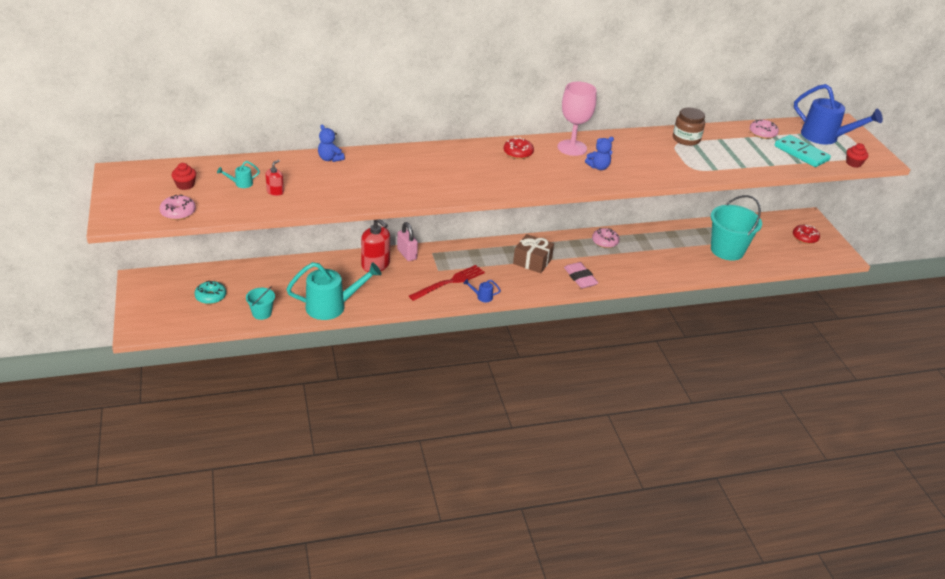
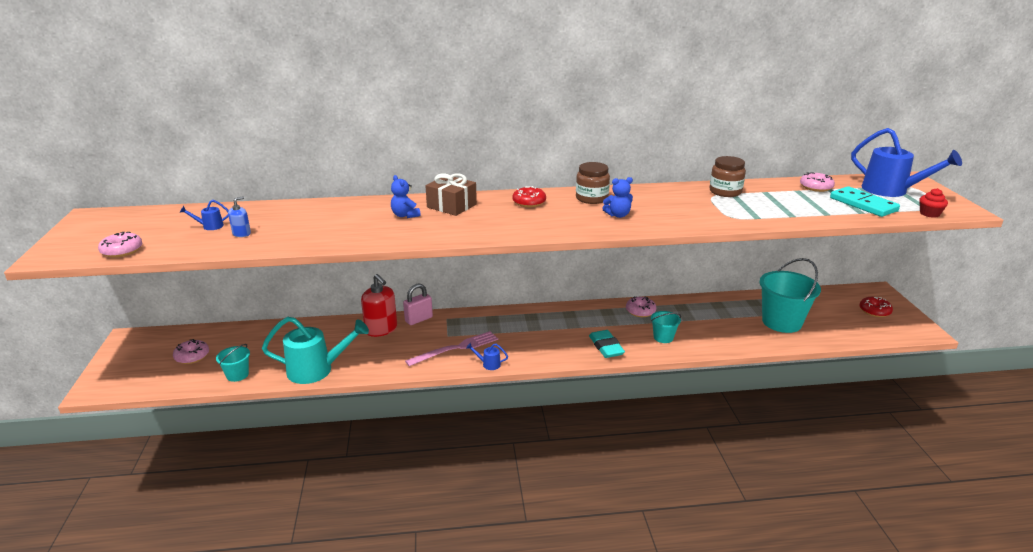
camera: 10 degrees right, 10 degrees down
(185, 185) = (149, 227): red cupcake -> none
(211, 296) = (192, 356): turquoise donut -> pink donut
(241, 184) = (209, 226): turquoise watering can -> blue watering can
(275, 192) = (241, 233): red soap dispenser -> blue soap dispenser
(330, 159) = (320, 206): blue teddy bear -> blue teddy bear (405, 215)
(407, 254) = (418, 319): pink padlock -> pink padlock turned 75 degrees clockwise
(449, 282) = (456, 348): red fork -> pink fork
(532, 261) = (555, 329): brown gift -> brown gift (451, 206)
(572, 148) = (592, 198): pink goblet -> brown jar
(580, 278) = (606, 347): pink eraser -> turquoise eraser
(628, 267) = (663, 337): none -> turquoise bucket

